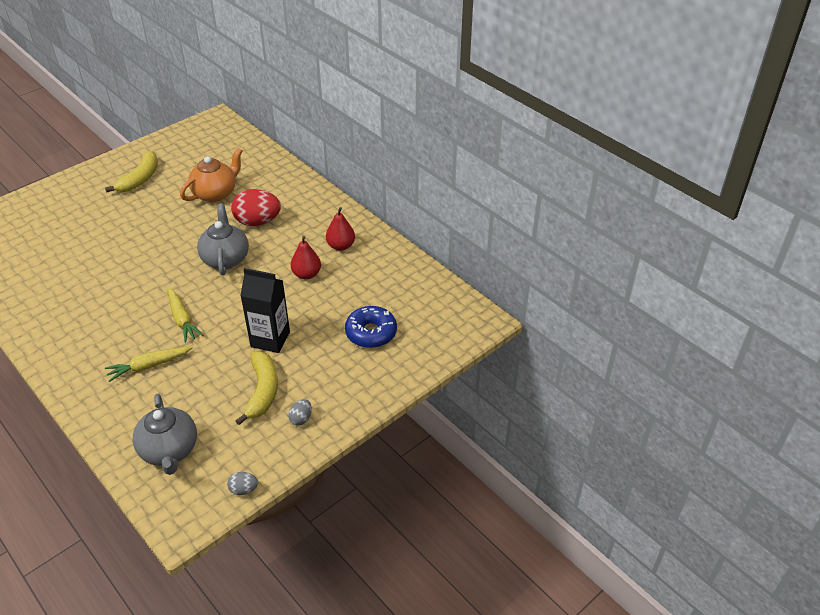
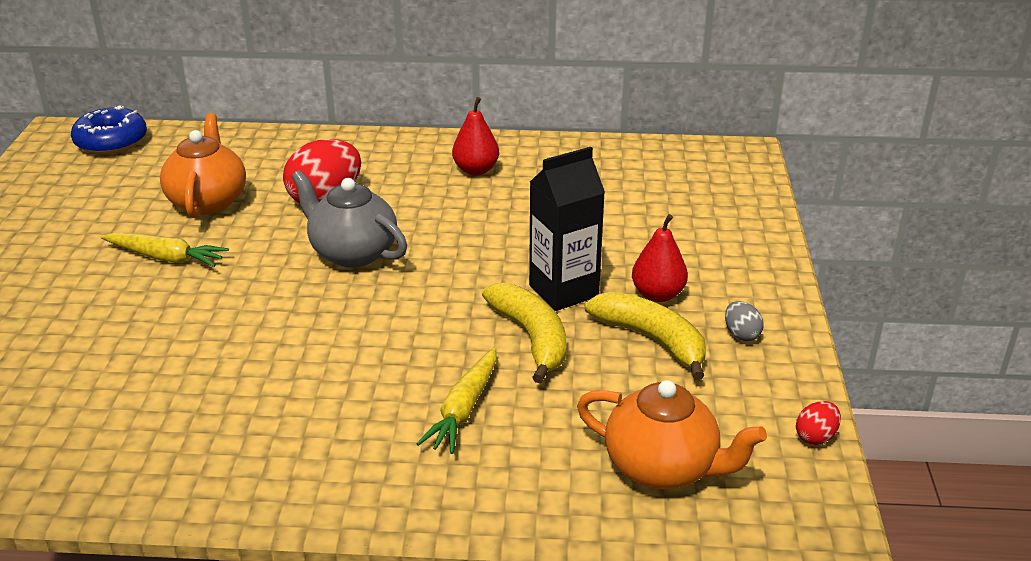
camera: 45 degrees left, 10 degrees down
(140, 179) = (51, 240): yellow banana -> yellow banana (532, 338)
(169, 450) = (662, 468): grey teapot -> orange teapot
(182, 319) = (413, 338): yellow carrot -> yellow carrot (165, 258)
(244, 489) = (815, 437): grey egg -> red egg
(306, 274) = (487, 213): red pear -> red pear (658, 294)
(371, 333) = (659, 221): blue donut -> blue donut (111, 142)

